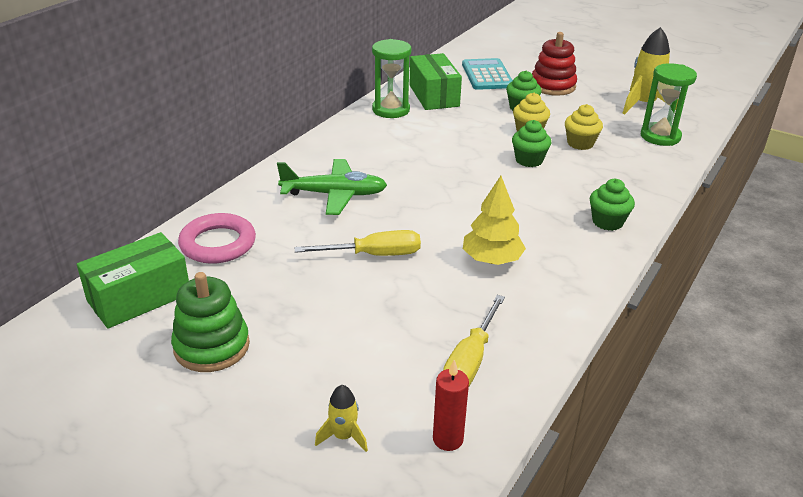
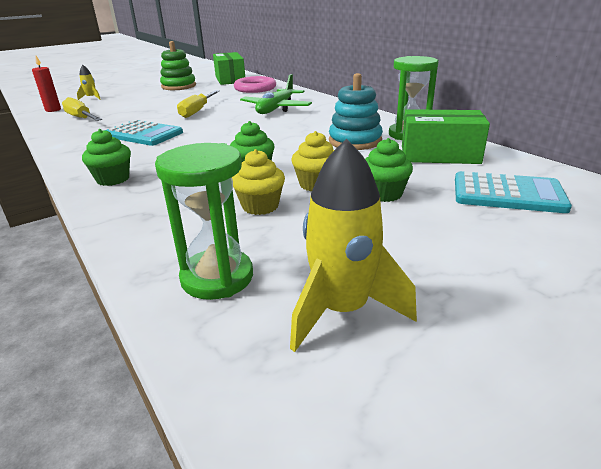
camera: 115 degrees right, 5 degrees down
(425, 130) = (355, 141): none -> turquoise stacking toy
(492, 260) = (143, 134): yellow tree -> turquoise calculator
(552, 86) = (458, 235): red stacking toy -> none

